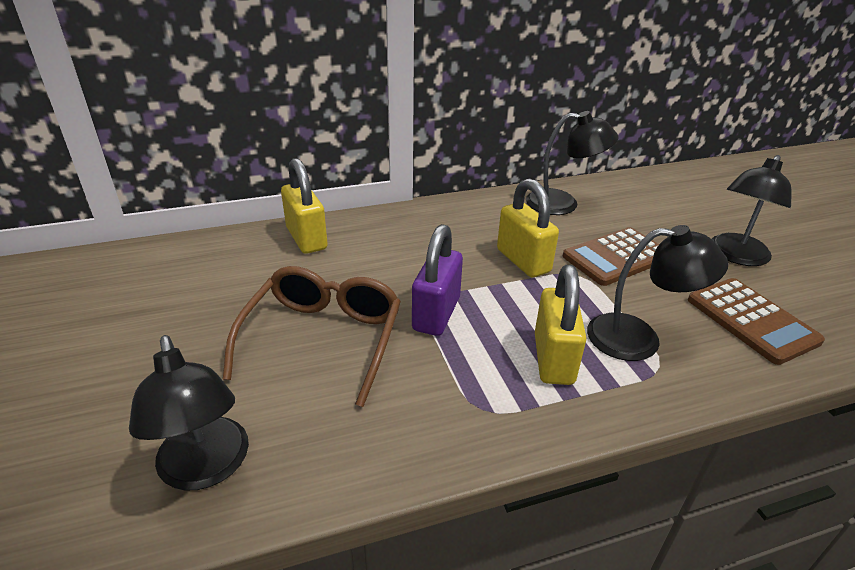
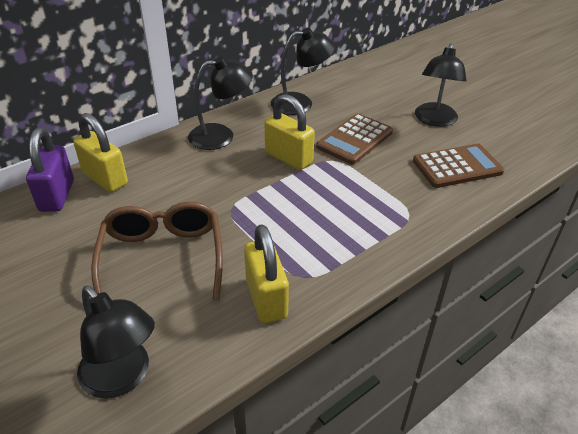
camera: 20 degrees left, 5 degrees up
(436, 314) = (241, 216): purple padlock -> purple padlock (57, 196)
(553, 359) = (338, 228): yellow padlock -> yellow padlock (266, 298)
(639, 338) = (390, 198): black lamp -> black lamp (221, 136)
(751, 320) = (457, 167): brown calculator -> brown calculator turned 60 degrees counterclockwise

